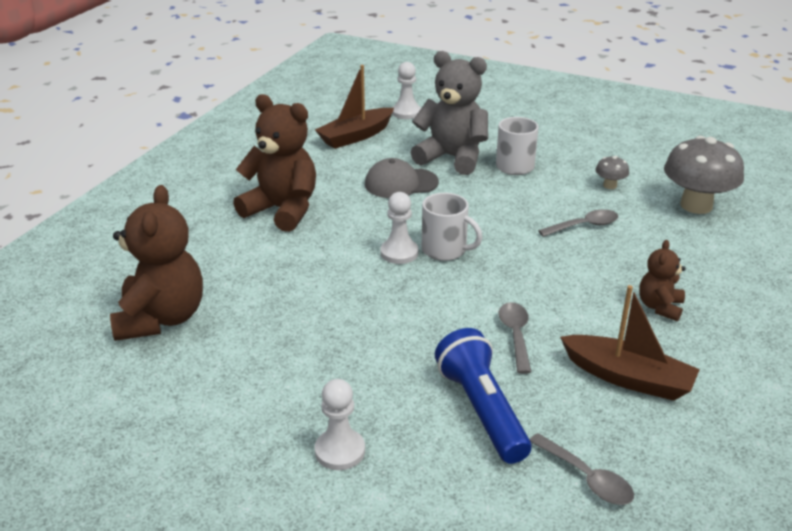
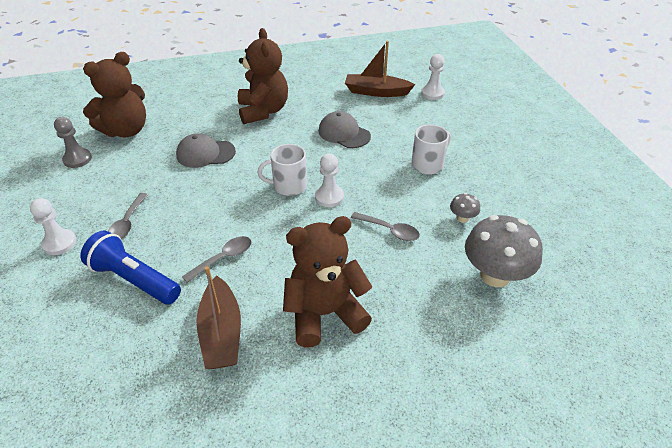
camera: 50 degrees right, 10 degrees up
(166, 381) = (77, 159): none -> grey pawn
(308, 278) = (205, 153): none -> grey cap
(399, 253) = (265, 171): white pawn -> white pawn (329, 197)
(445, 250) = (288, 186): white mug -> white mug turned 90 degrees clockwise
(452, 158) = (401, 136): grey teddy bear -> none
(482, 410) = (134, 279): blue flashlight -> blue flashlight turned 90 degrees counterclockwise
(587, 478) = (99, 358): grey spoon -> grey spoon (127, 222)
(660, 307) = (324, 314): brown teddy bear -> brown teddy bear, size x1.92

